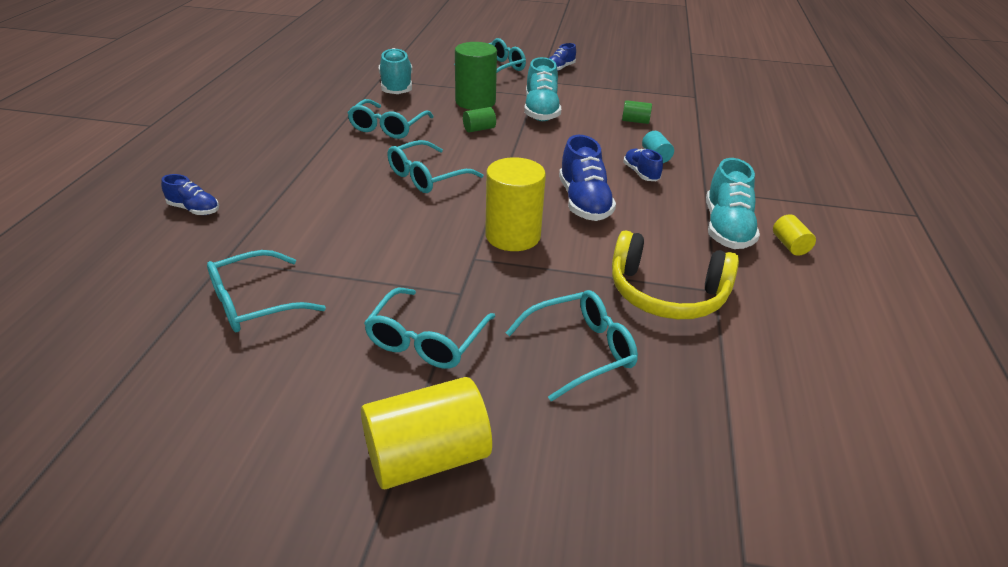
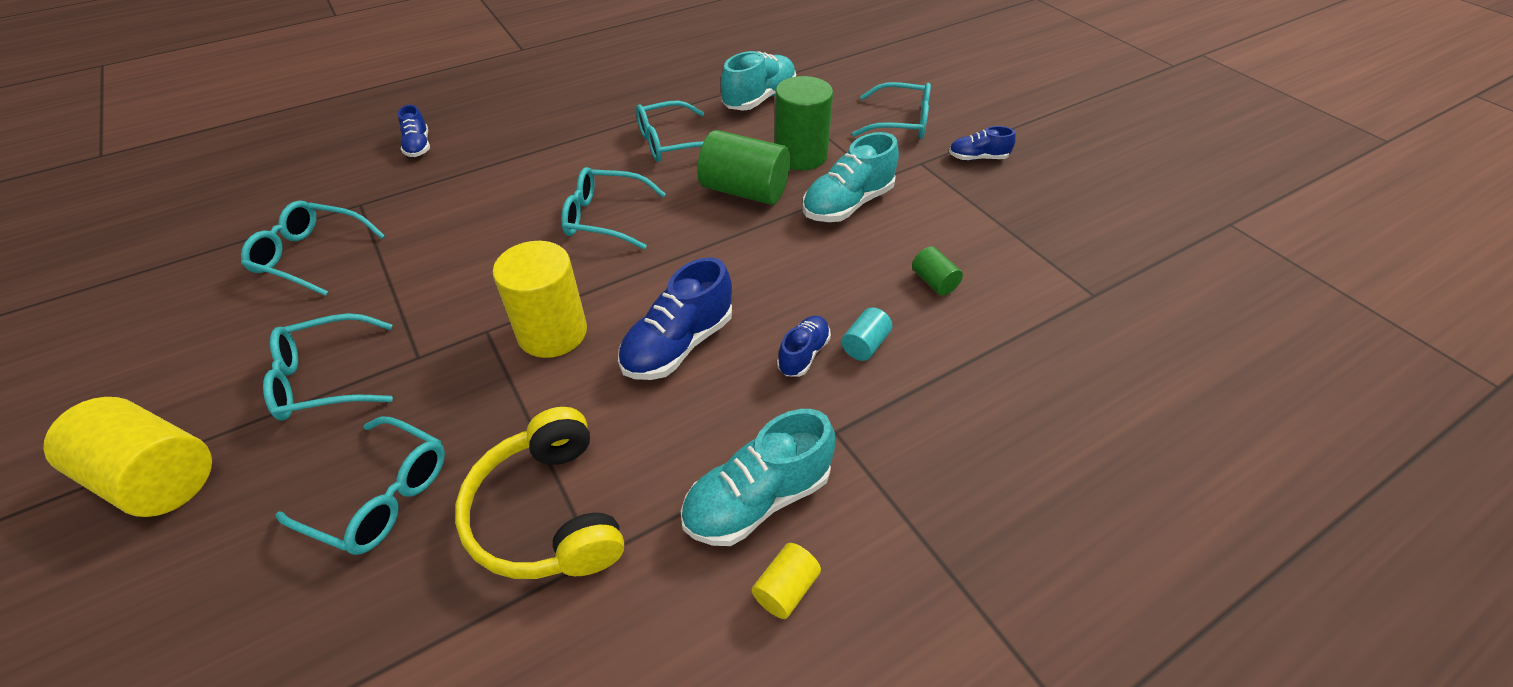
camera: 50 degrees right, 10 degrees up
(479, 129) = (744, 191): green cylinder -> green cylinder, size x2.09

